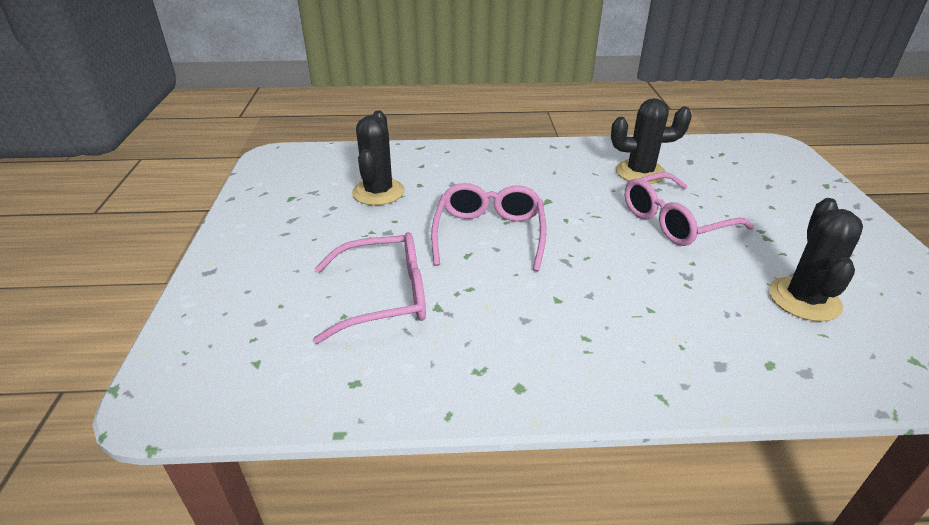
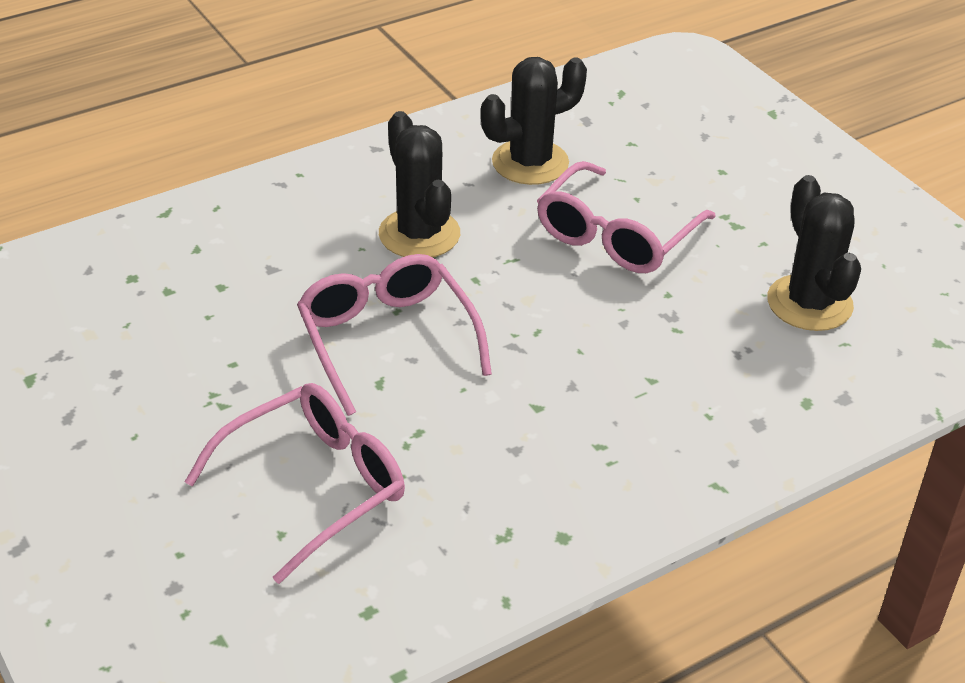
camera: 30 degrees left, 5 degrees up
(378, 192) = (167, 322): black cactus -> black cactus (419, 234)

